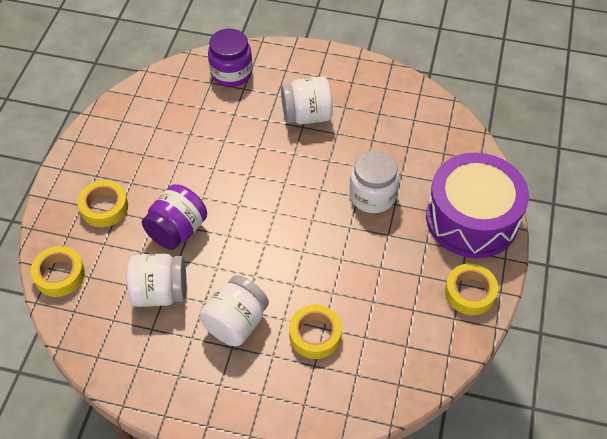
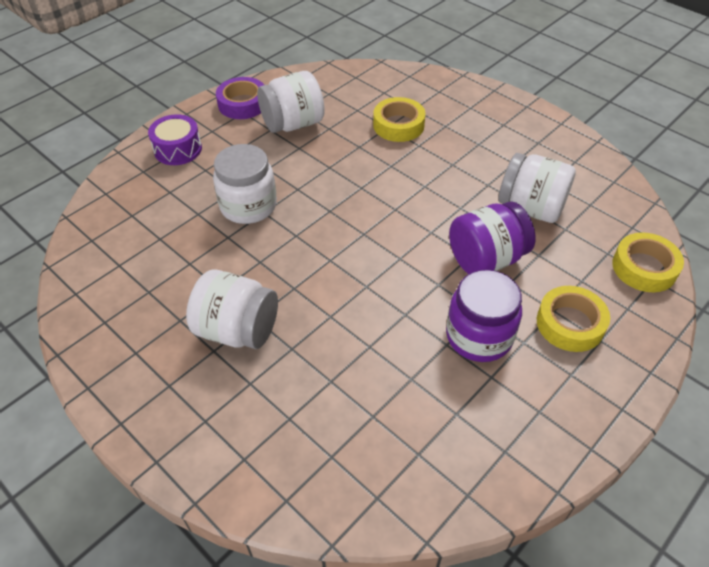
camera: 150 degrees left, 5 degrees down
(231, 73) = (288, 458): purple jar -> purple jar (479, 336)
(236, 323) = (465, 158): white jar -> white jar (293, 124)
(470, 292) = (242, 104): yellow tape -> purple tape
(472, 219) = (178, 149): purple drum -> purple drum, size x0.46

